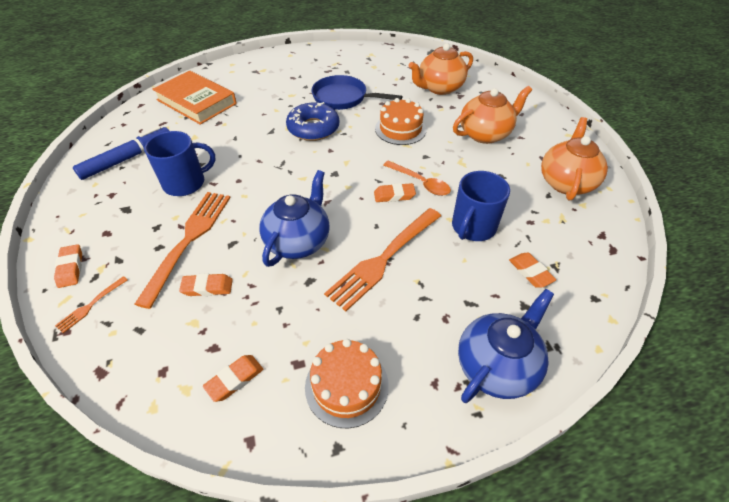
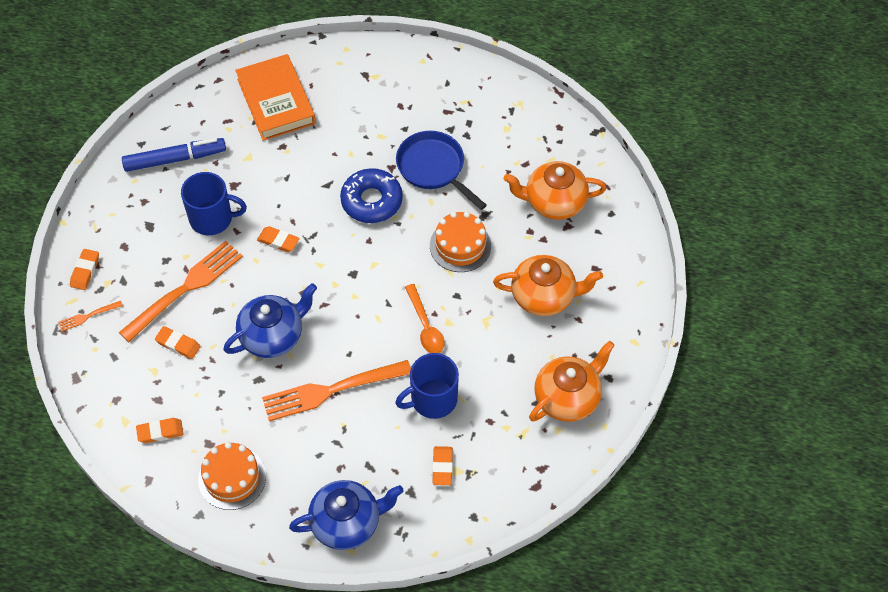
camera: 30 degrees right, 10 degrees up
(394, 195) = (389, 328): orange eraser -> orange eraser (278, 241)

